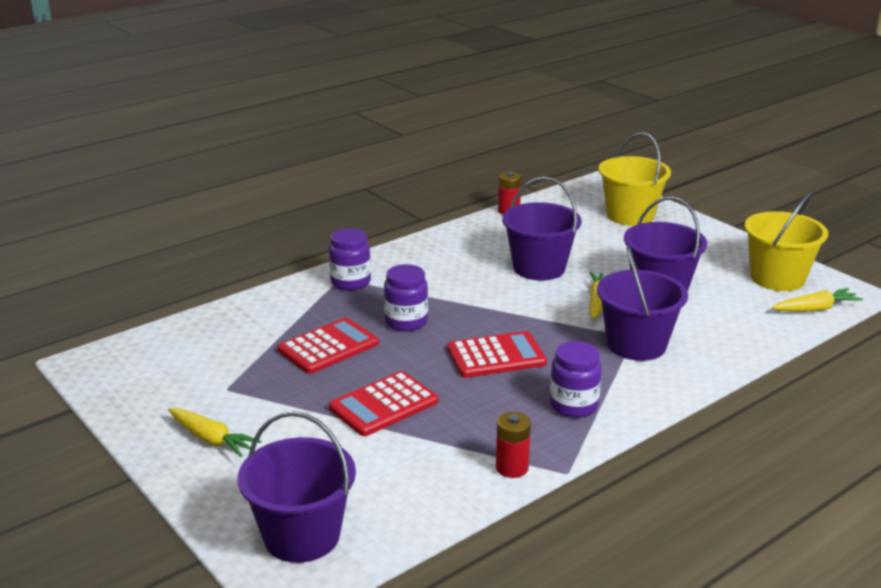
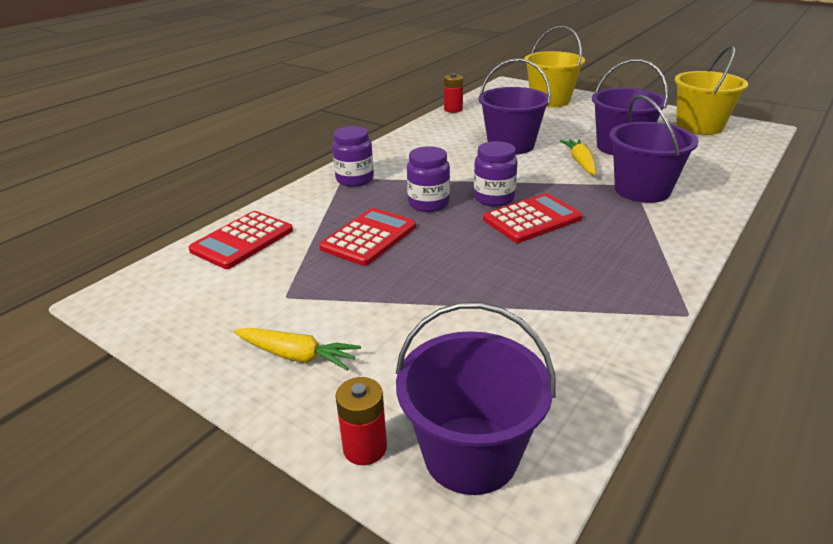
camera: 15 degrees left, 5 degrees up
(384, 405) = (460, 282): red calculator -> red calculator (242, 240)
(512, 468) = (633, 321): red battery -> red battery (365, 448)
(573, 405) = (637, 250): purple jar -> purple jar (494, 198)
(815, 309) = (749, 143): yellow carrot -> none

